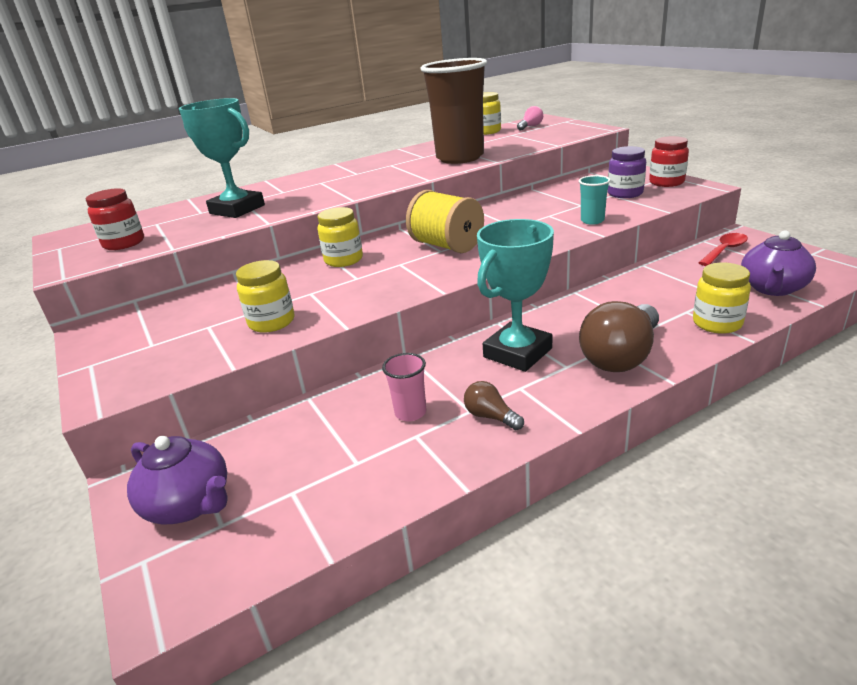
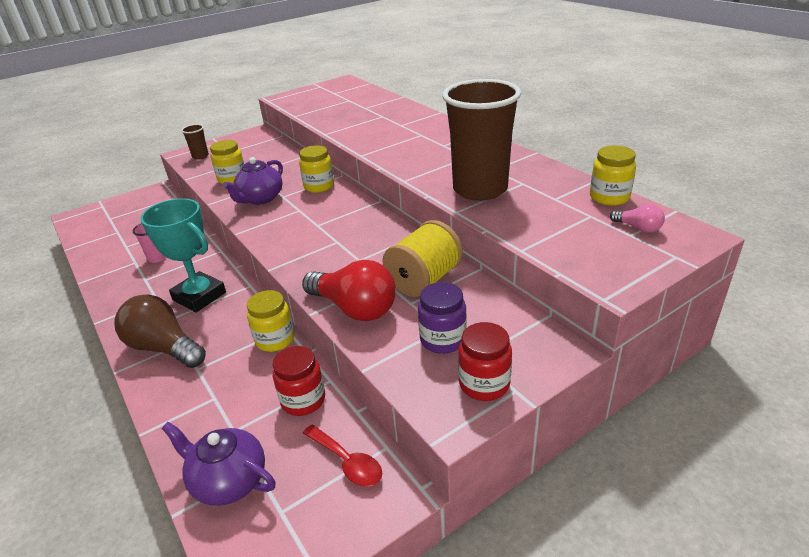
camera: 85 degrees right, 5 degrees up
(124, 243) = (314, 101): red jar -> red jar (303, 400)
(141, 371) = (200, 156): none -> brown cup
(190, 504) = (129, 208): purple teapot -> purple teapot (260, 199)
(237, 209) = (363, 118): turquoise trophy -> none
(447, 246) = (326, 227): yellow spool -> yellow spool (424, 280)
(490, 417) = (133, 287): brown light bulb -> none
(592, 221) = (354, 308): turquoise cup -> red light bulb
(717, 323) = (181, 415): yellow jar -> yellow jar (275, 339)

